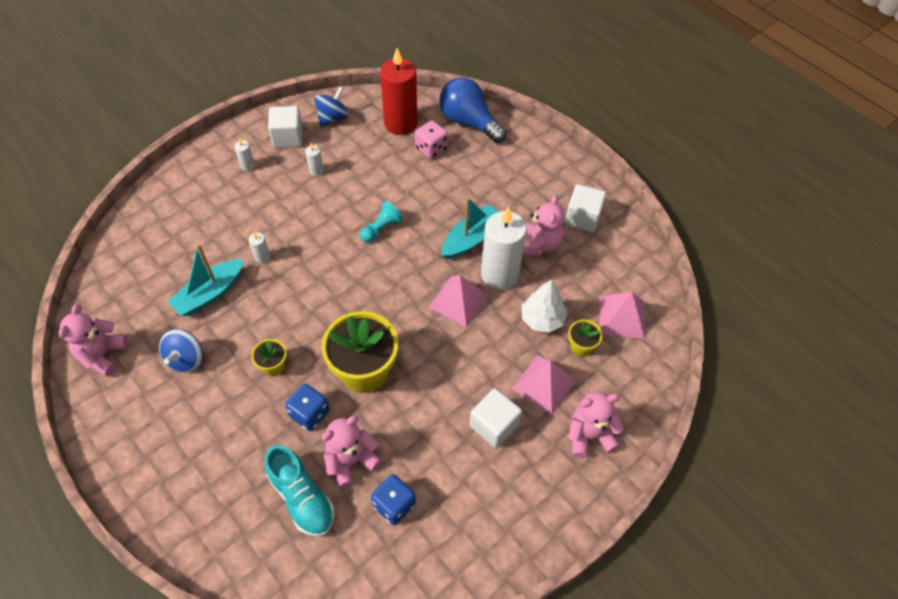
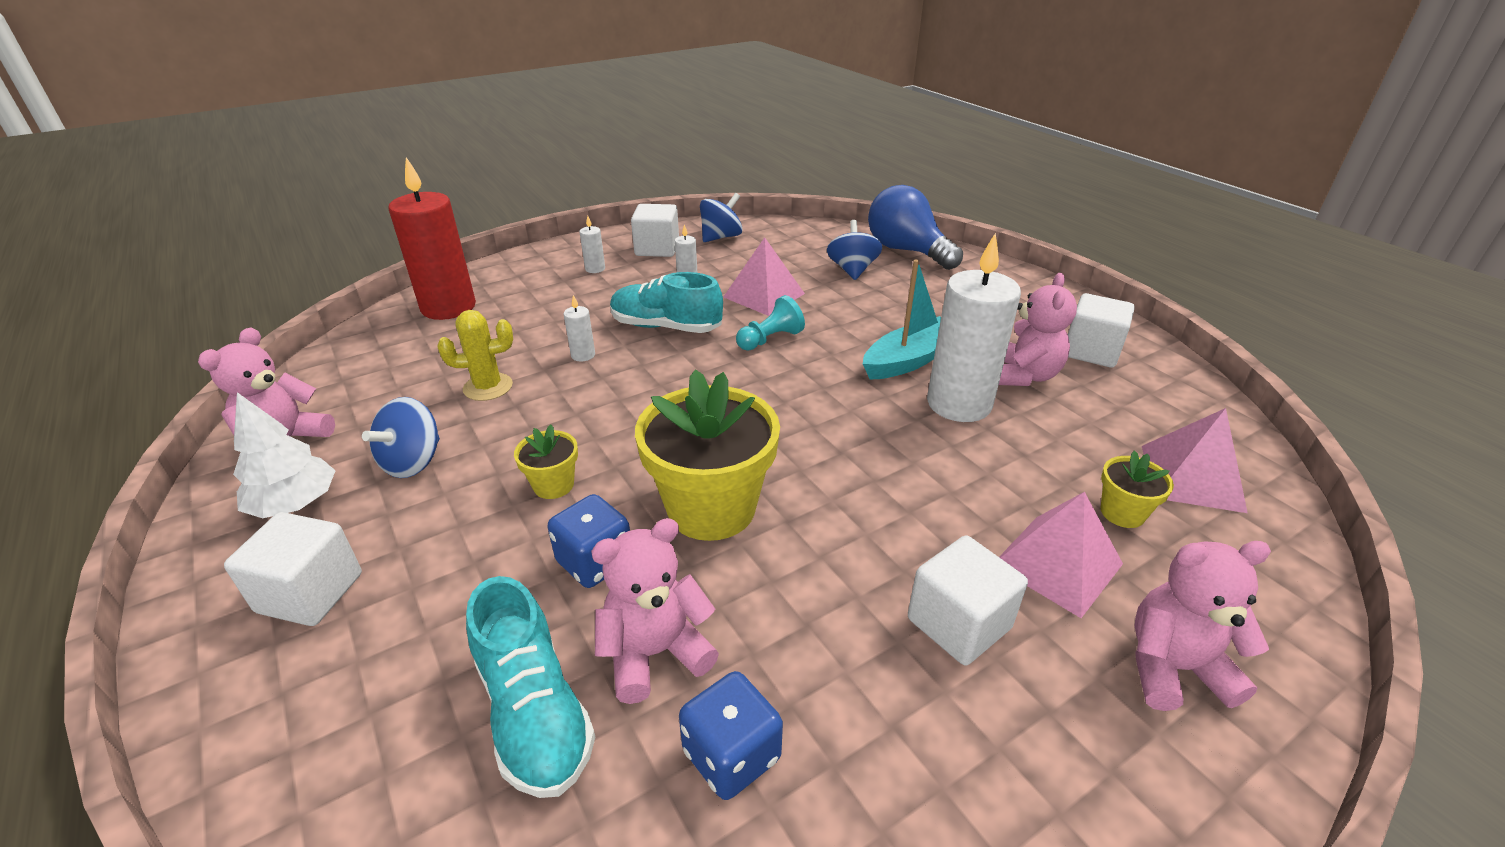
camera: 10 degrees right, 20 degrees down
(167, 452) = (310, 593): none -> white cube
(210, 294) = (488, 387): turquoise boat -> yellow cactus
(311, 224) = (666, 327): none -> turquoise shoe
(400, 123) = (811, 246): red candle -> red candle (448, 307)
(431, 149) = (852, 270): pink dice -> blue spinning top
(458, 301) = (888, 430): pink pyramid -> pink pyramid (764, 295)
(542, 319) = (1040, 466): white tree -> white tree (295, 504)

